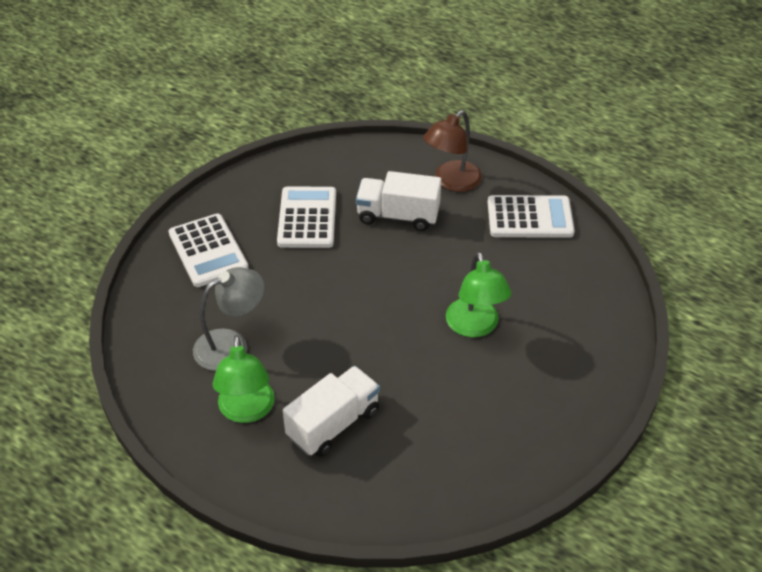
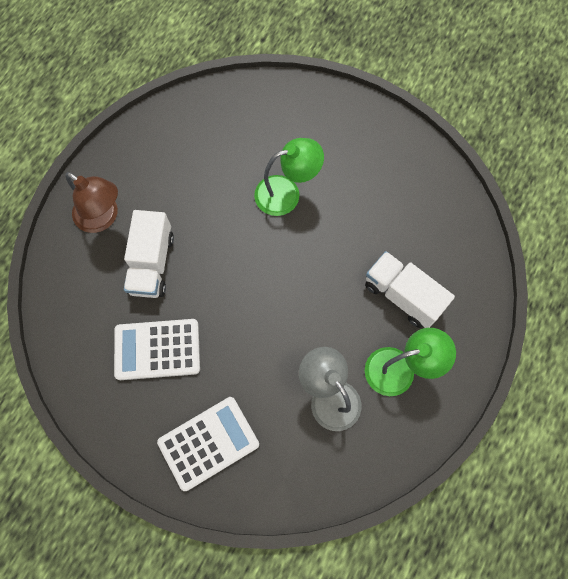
camera: 95 degrees left, 25 degrees up
(530, 217) = (152, 151): white calculator -> none

